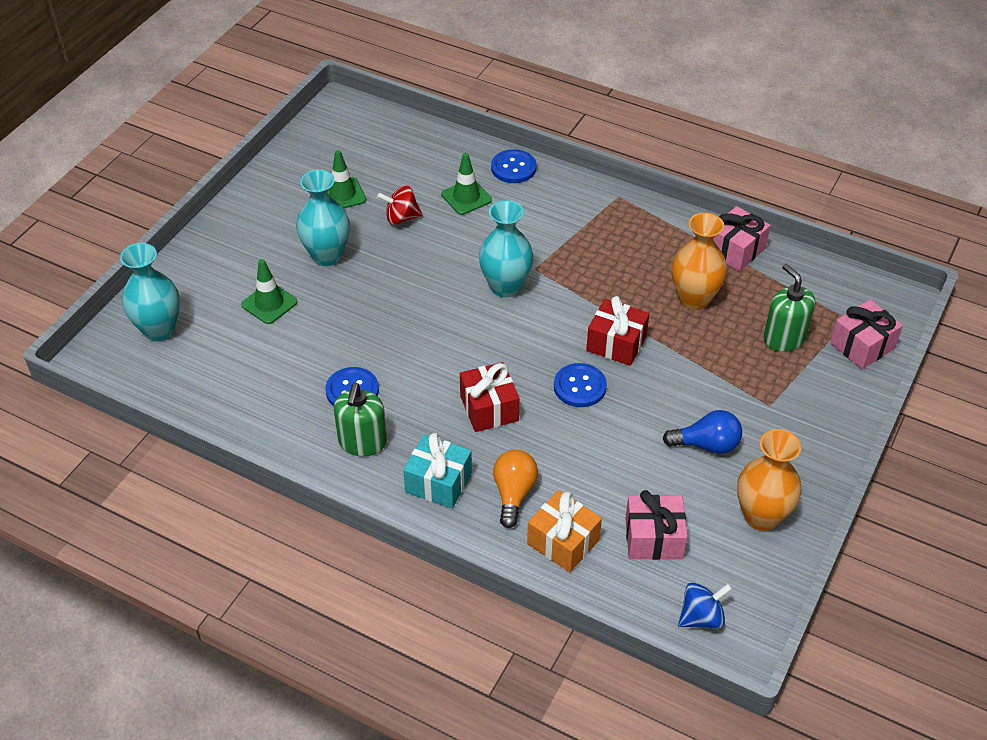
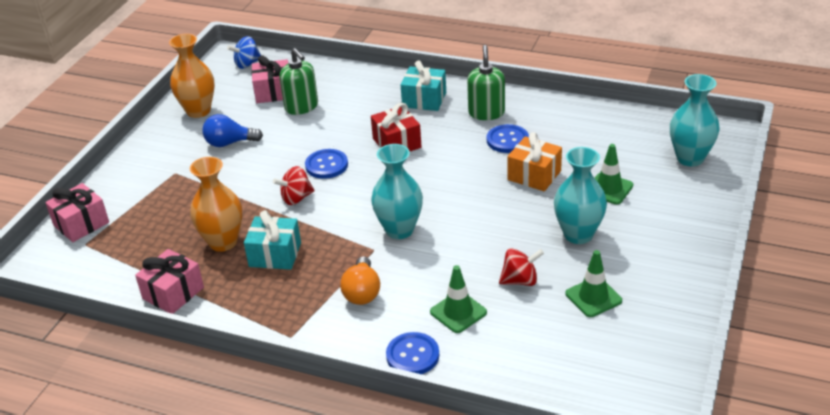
camera: 175 degrees right, 10 degrees down
(513, 493) = (370, 101): orange light bulb -> orange light bulb (362, 292)
(563, 542) = (334, 83): orange gift -> orange gift (534, 175)
(616, 343) = (296, 198): red gift -> red spinning top
(637, 277) = (275, 254): none -> turquoise gift
(784, 338) = (148, 221): green soap dispenser -> green soap dispenser (301, 107)

